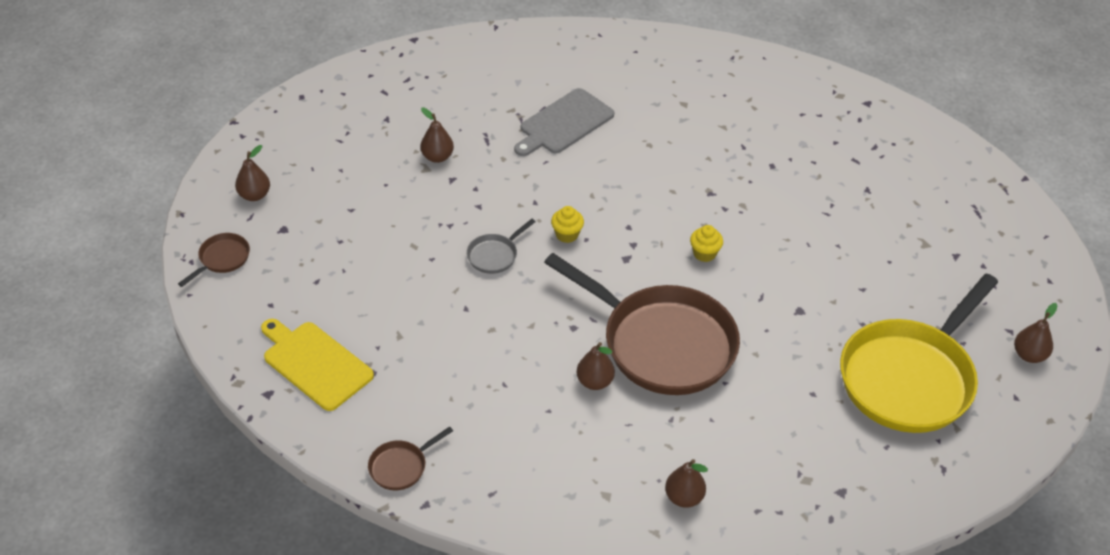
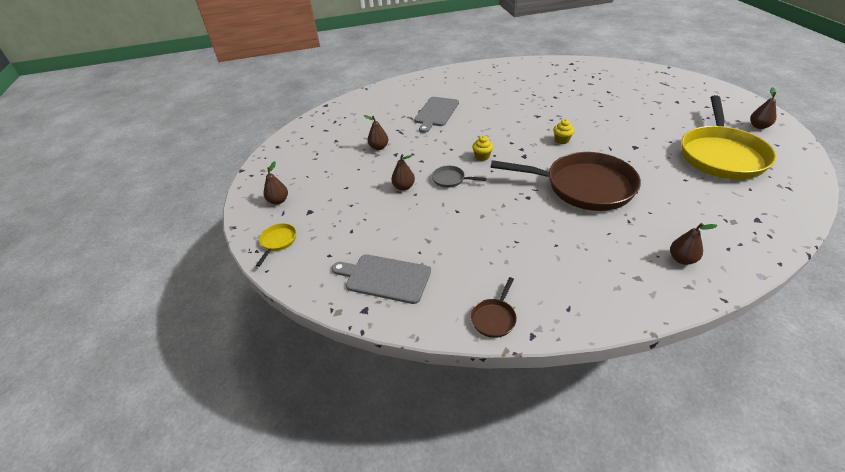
camera: 20 degrees left, 5 degrees down
(222, 259) = (278, 242): brown pan -> yellow pan
(315, 363) = (384, 278): yellow cutting board -> grey cutting board
(495, 255) = (450, 179): grey pan -> grey pan turned 90 degrees clockwise
(594, 382) = (567, 219): brown pear -> brown pear (404, 187)

